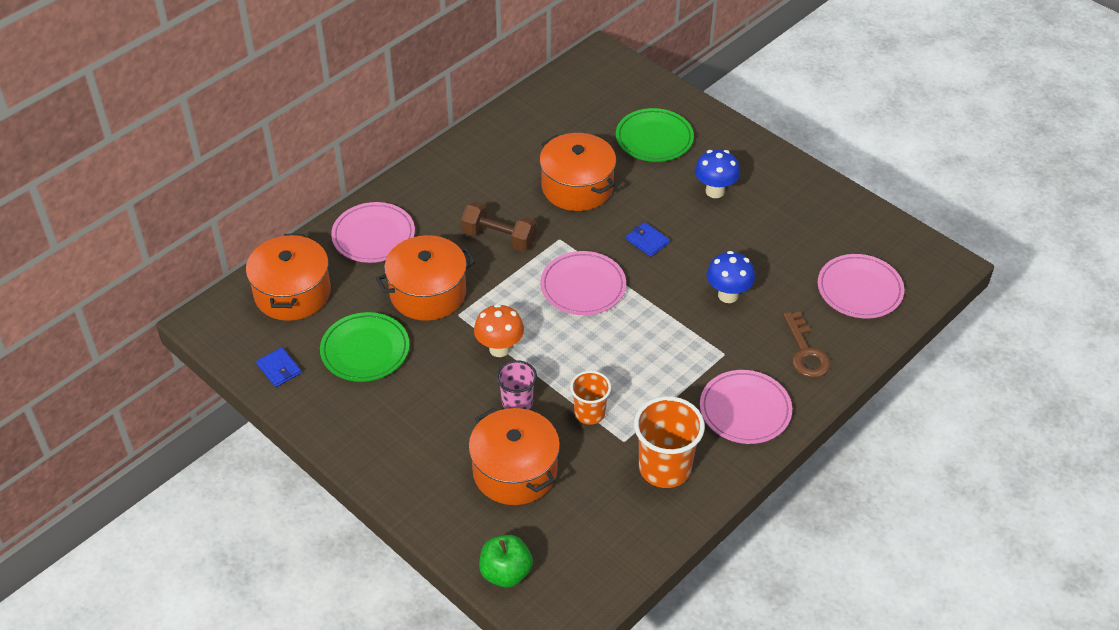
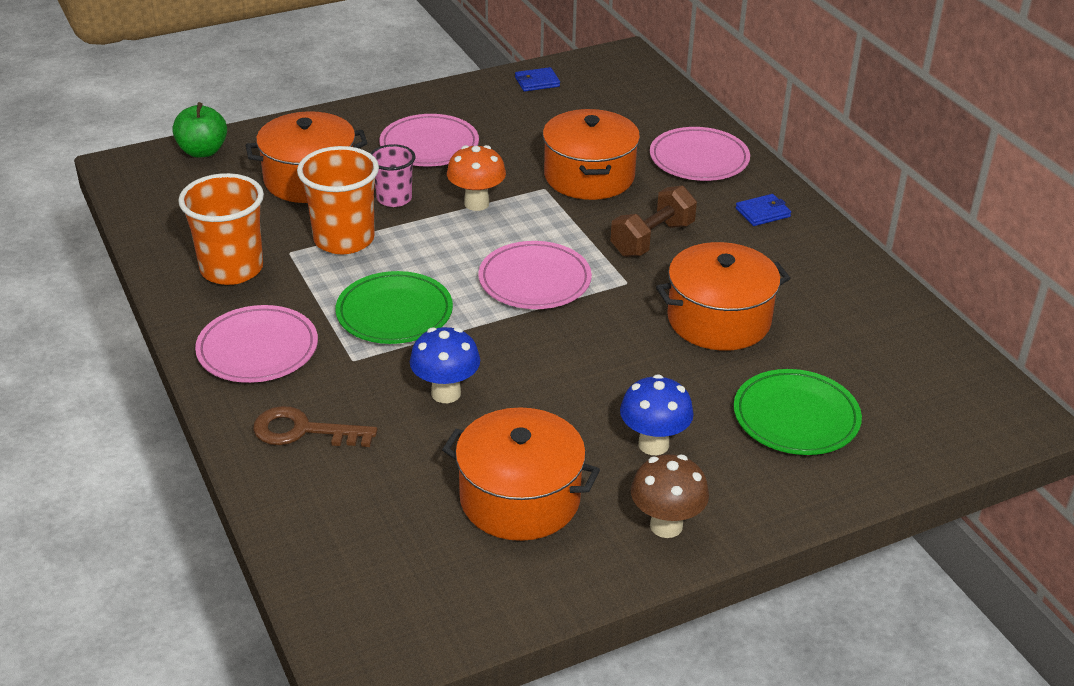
camera: 110 degrees right, 10 degrees down
(292, 293) = (636, 102): orange pot -> orange pot (520, 498)
(365, 350) = (530, 128): green plate -> green plate (394, 313)
(589, 413) = (344, 239): orange cup -> orange cup, size x1.65
(647, 241) = (585, 352): blue wallet -> blue wallet (762, 212)
(776, 173) = (666, 526): none -> brown mushroom
(859, 289) = (373, 527): pink plate -> pink plate (429, 145)

